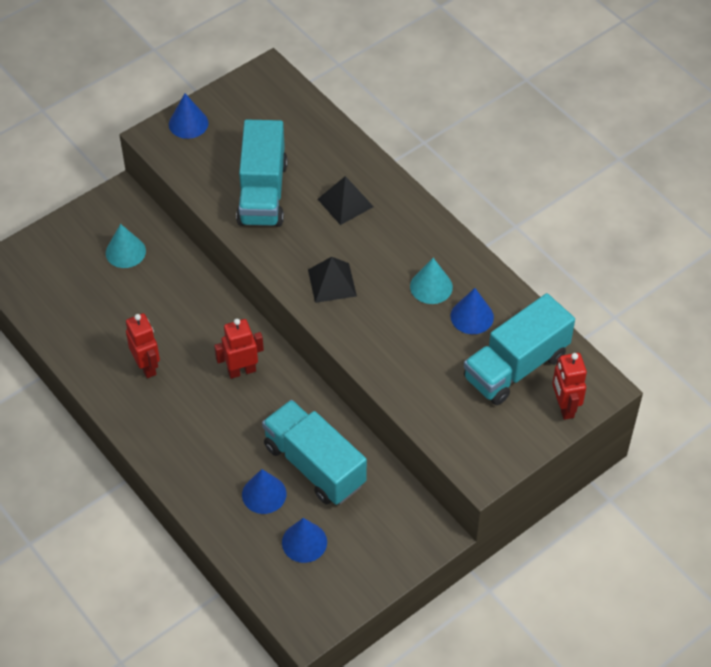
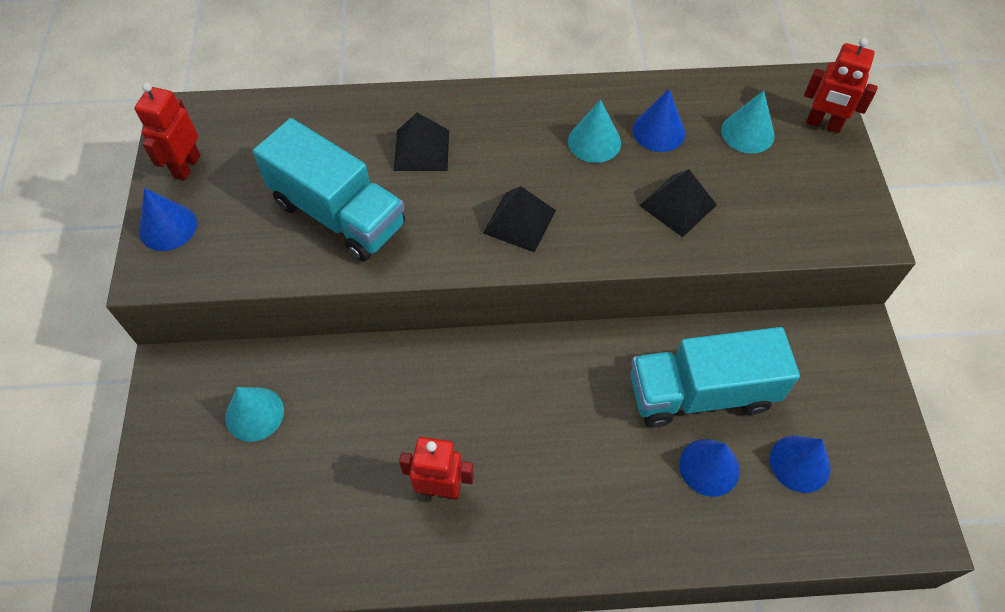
camera: 55 degrees left, 5 degrees up
(241, 371) = (523, 390): red robot -> red robot (186, 166)
(416, 357) = (678, 205): none -> black pyramid
(515, 366) = (747, 133): turquoise truck -> turquoise cone

